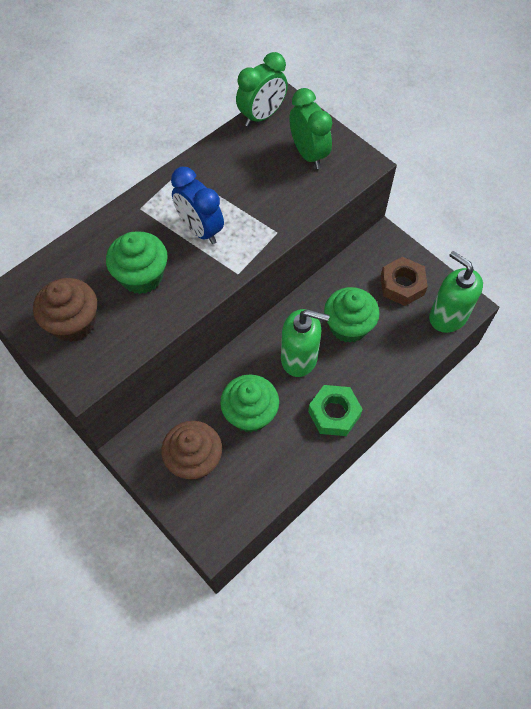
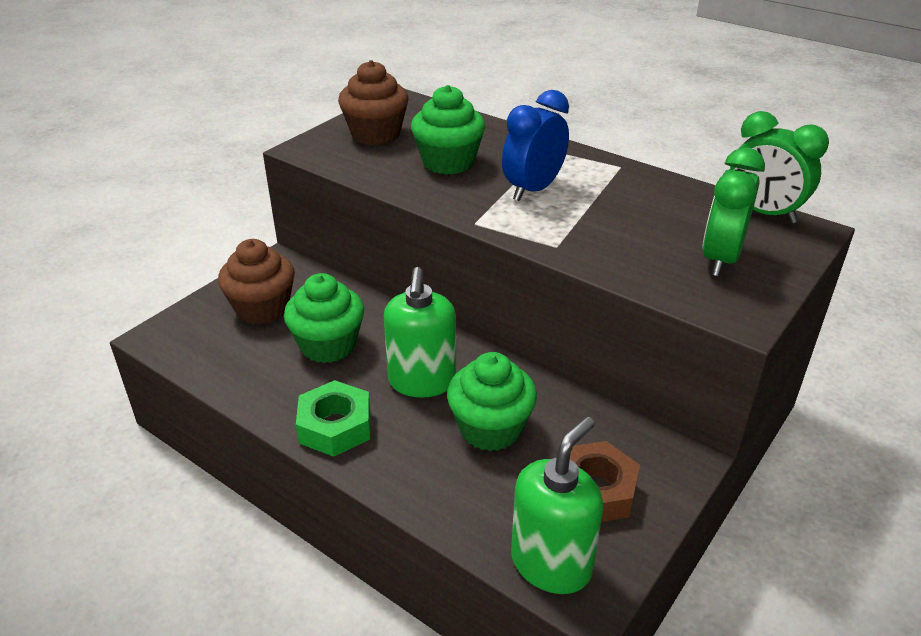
camera: 80 degrees right, 25 degrees down
(308, 154) = (720, 259): green clock -> green clock turned 150 degrees clockwise

